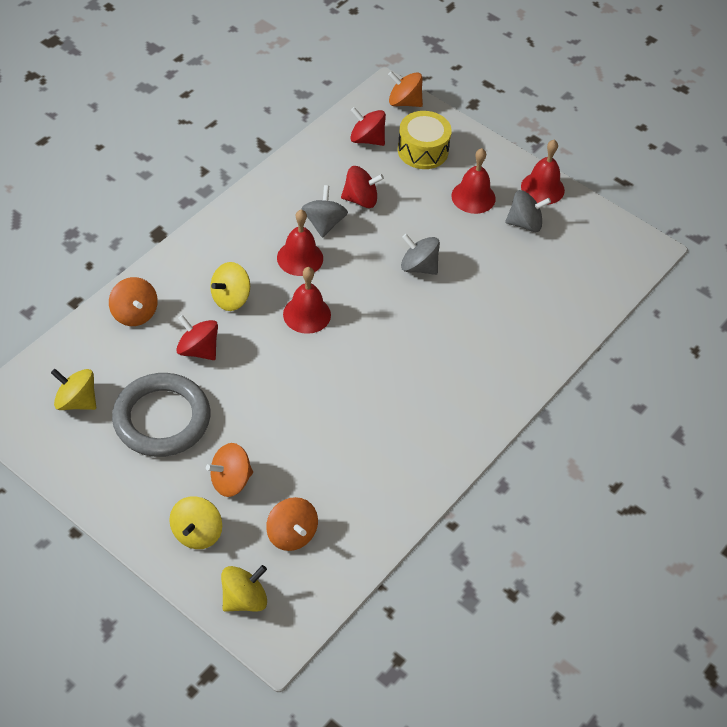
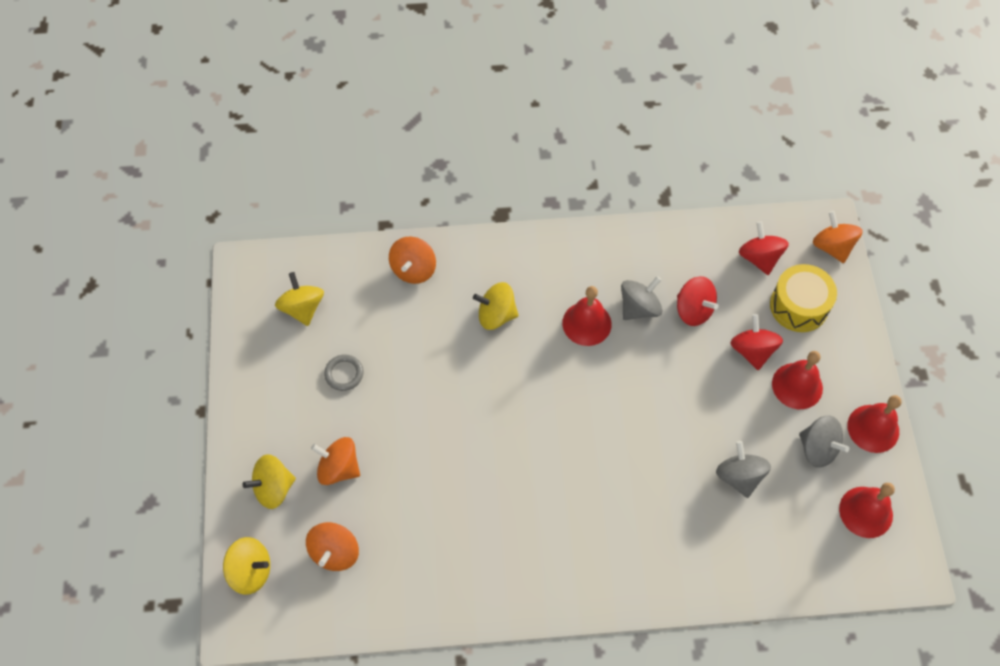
camera: 50 degrees right, 10 degrees up
(162, 419) = (344, 374): grey ring -> grey ring, size x0.41
(198, 350) = (427, 339): red spinning top -> red spinning top (752, 351)
(307, 314) = (540, 378): red bell -> red bell (866, 512)
(418, 267) = (677, 411): grey spinning top -> grey spinning top (739, 476)

